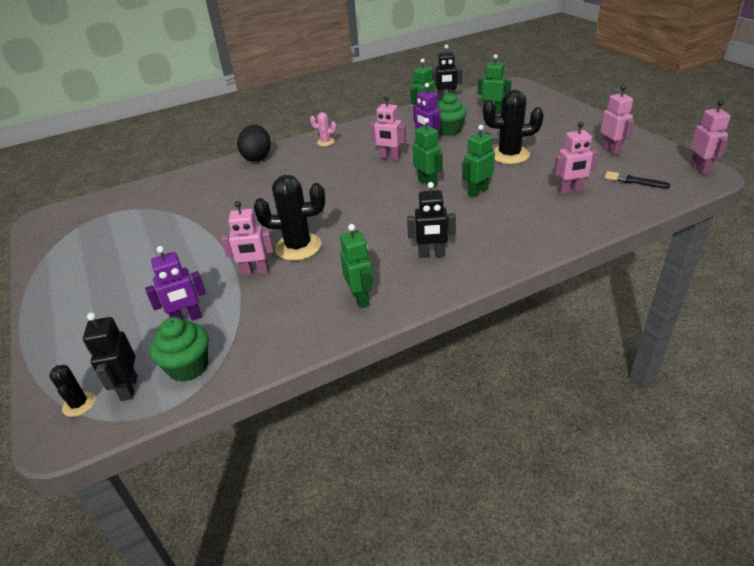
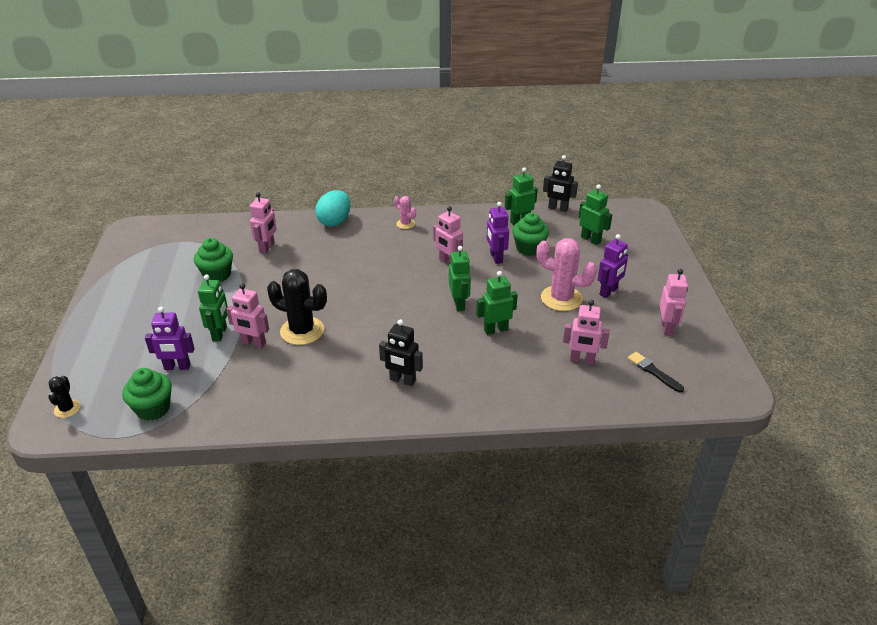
camera: 20 degrees right, 0 degrees up
(128, 388) = (105, 409): black robot -> none
(170, 229) = (217, 275): none -> green cupcake
(257, 157) = (335, 221): black egg -> turquoise egg
(360, 298) = (314, 400): green robot -> green robot (220, 333)
(509, 155) = (561, 298): black cactus -> pink cactus
(542, 140) = (608, 292): none -> purple robot
(700, 169) = (736, 382): pink robot -> pink robot (267, 248)

